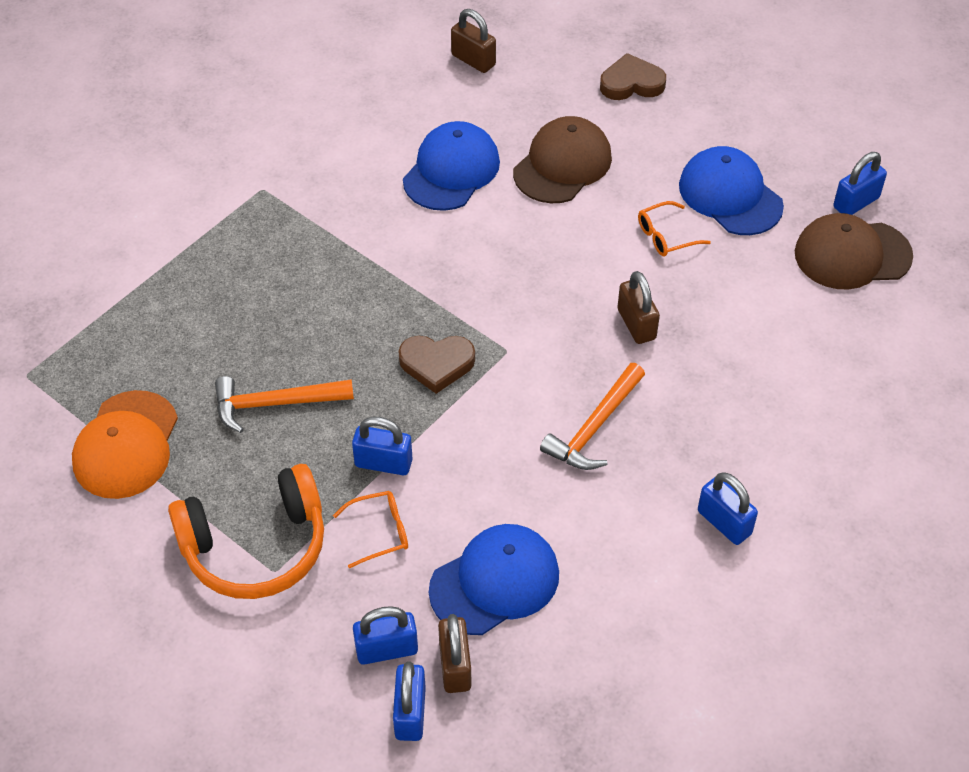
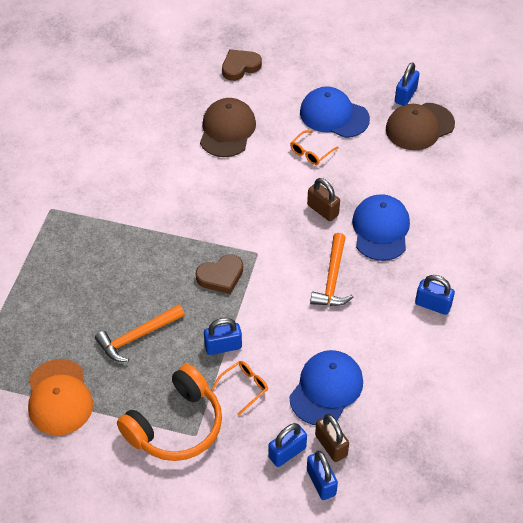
camera: 25 degrees left, 0 degrees up
(451, 170) = (162, 156): blue cap -> blue cap (381, 229)
(473, 60) = (137, 83): brown padlock -> none

